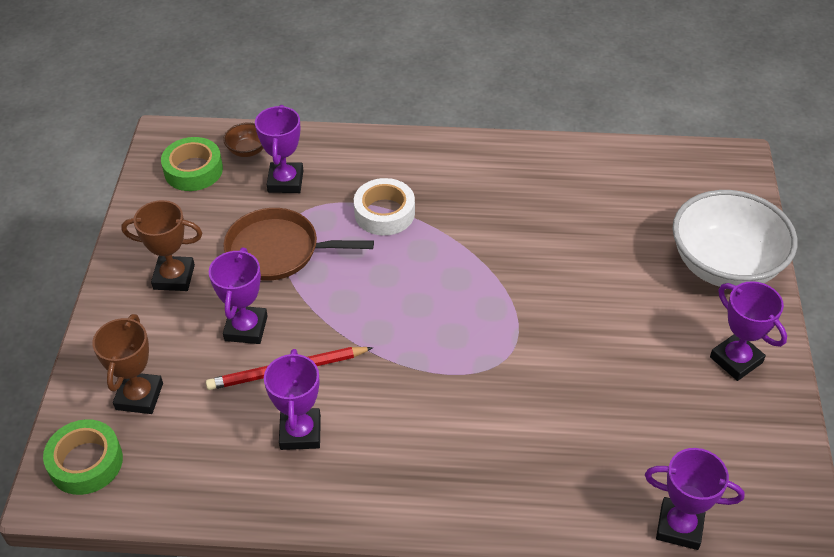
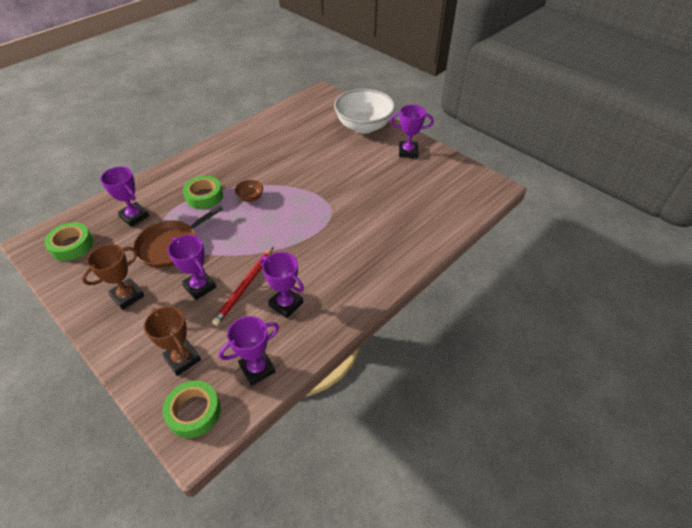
camera: 50 degrees left, 0 degrees up
(247, 150) = (93, 217): brown bowl -> brown bowl (250, 198)
(384, 213) = (204, 196): white tape -> green tape
(679, 526) = (464, 215): purple trophy -> purple trophy (257, 369)

